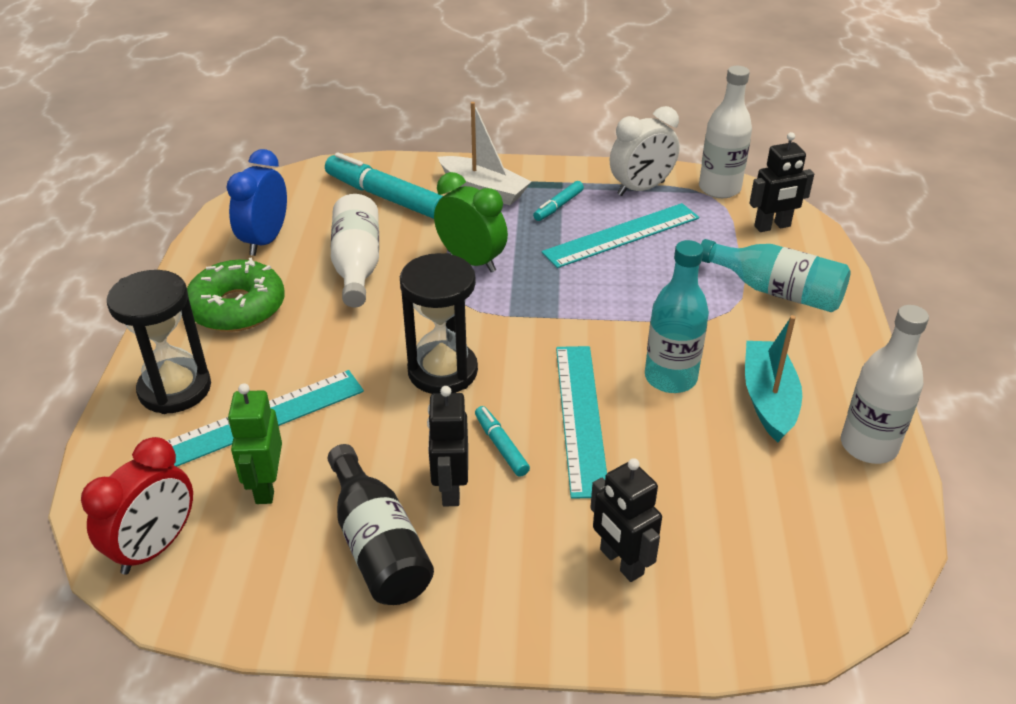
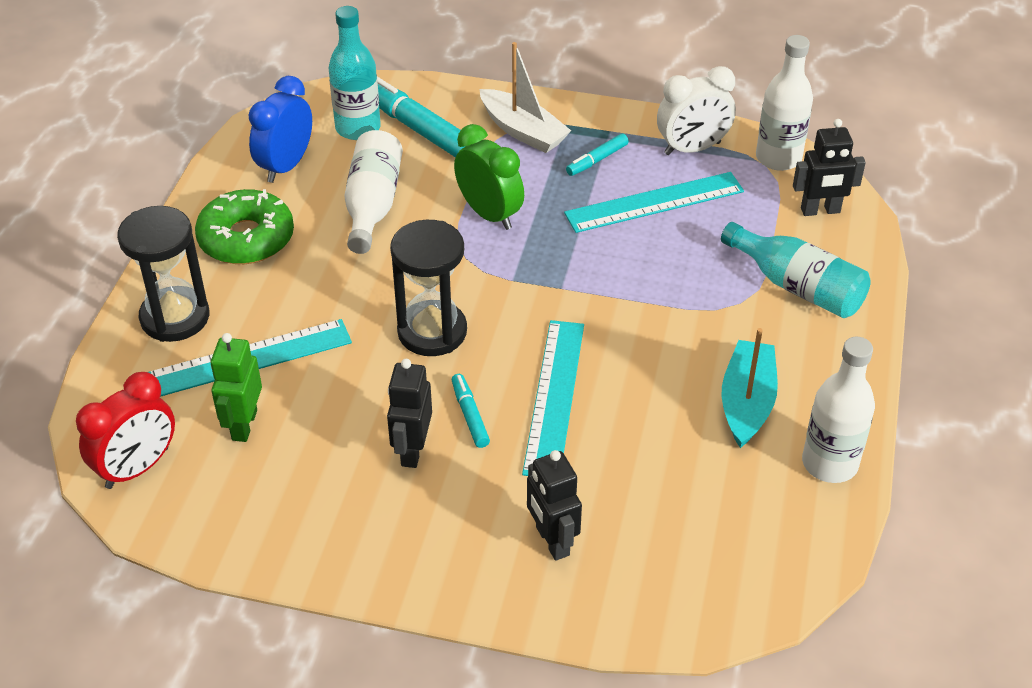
camera: 10 degrees right, 5 degrees up
(378, 545) = (334, 494): black bottle -> none
(670, 378) = (655, 367): turquoise bottle -> turquoise bottle (358, 128)

